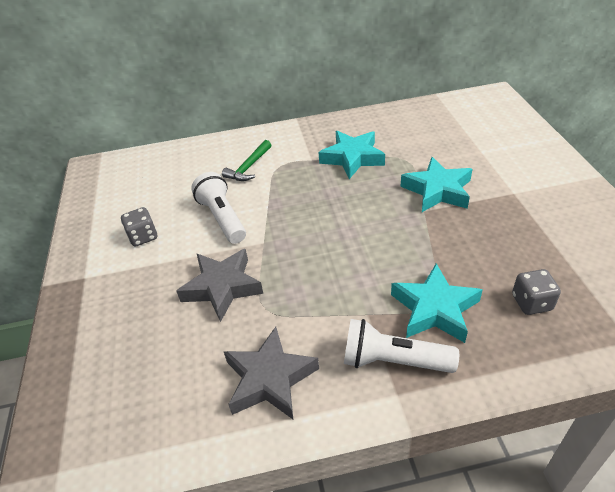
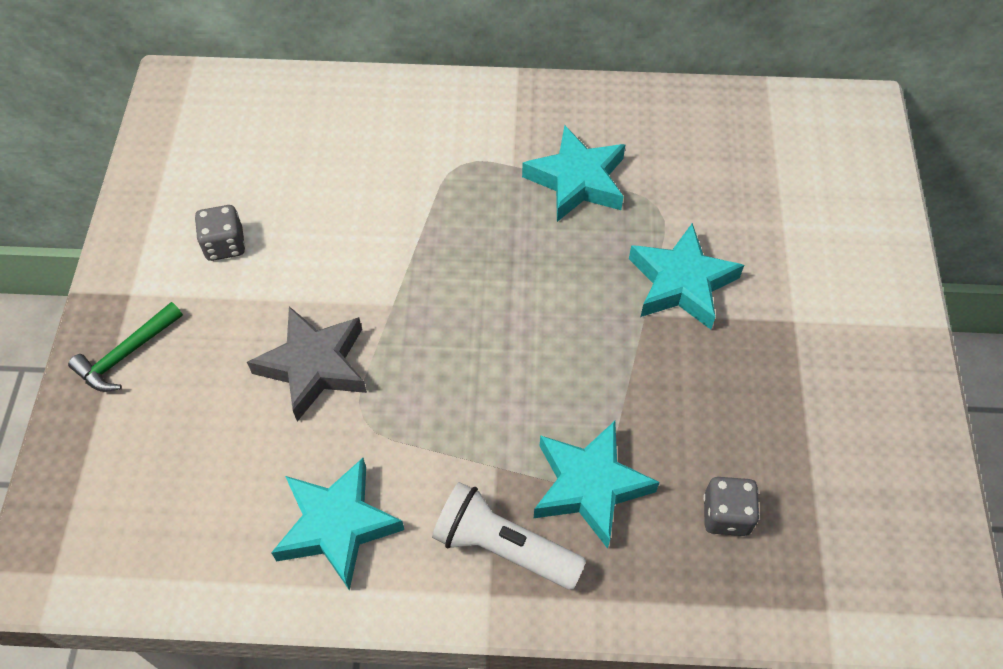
camera: 10 degrees right, 15 degrees up
(222, 218) = (346, 243): white flashlight -> none
(249, 167) = (412, 153): green hammer -> green hammer (126, 354)
(270, 379) = (337, 526): grey star -> turquoise star

